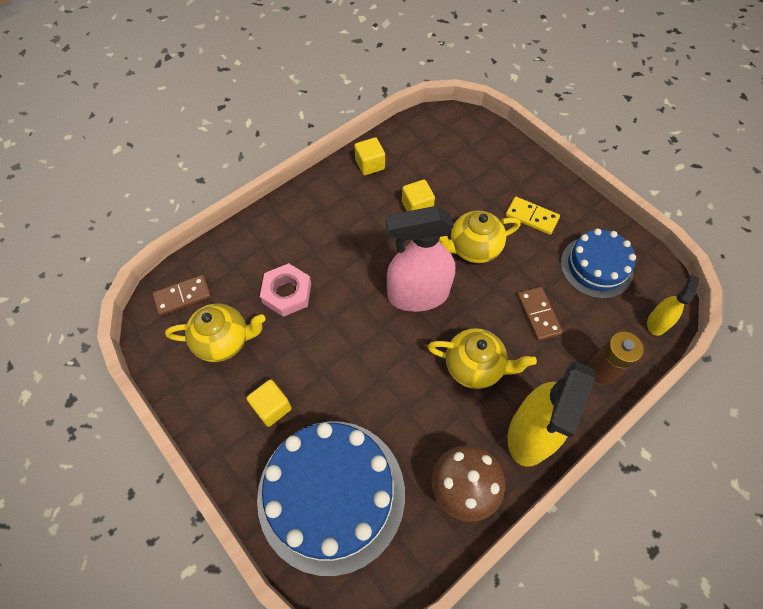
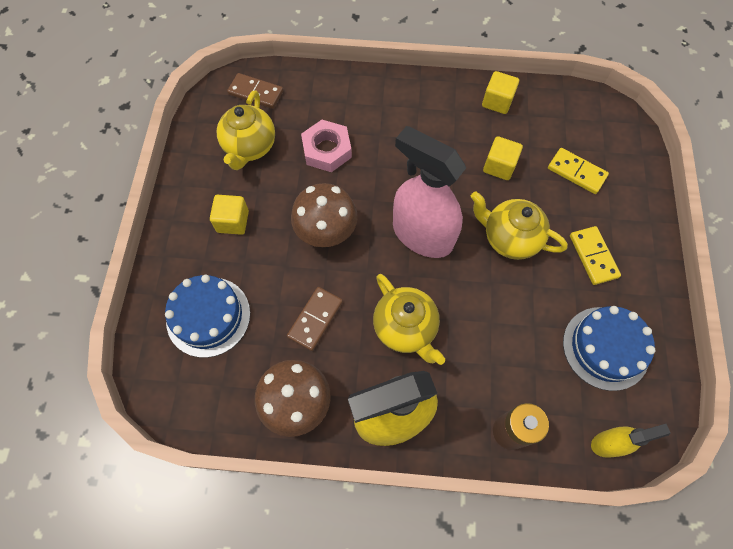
camera: 45 degrees right, 5 degrees up
(224, 341) = (250, 147): yellow teapot -> yellow teapot turned 60 degrees clockwise
(331, 494) = (208, 316): blue cake -> blue cake, size x0.59
(352, 352) = (326, 233): none -> brown mushroom
(467, 172) = (576, 172): none -> yellow domino
(538, 314) = (505, 338): brown domino -> brown domino (315, 319)

